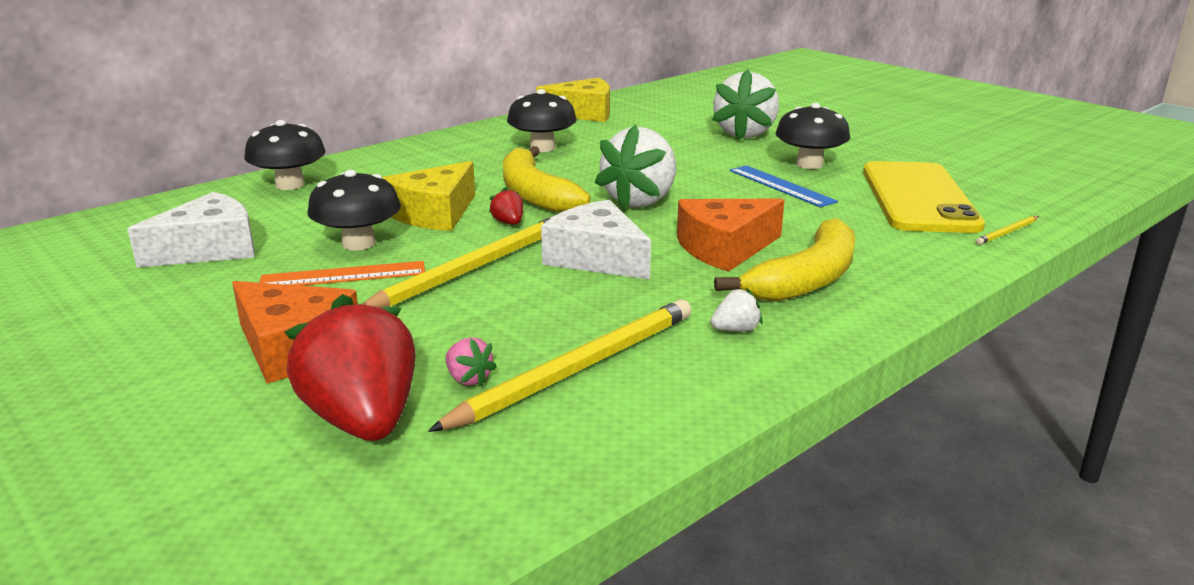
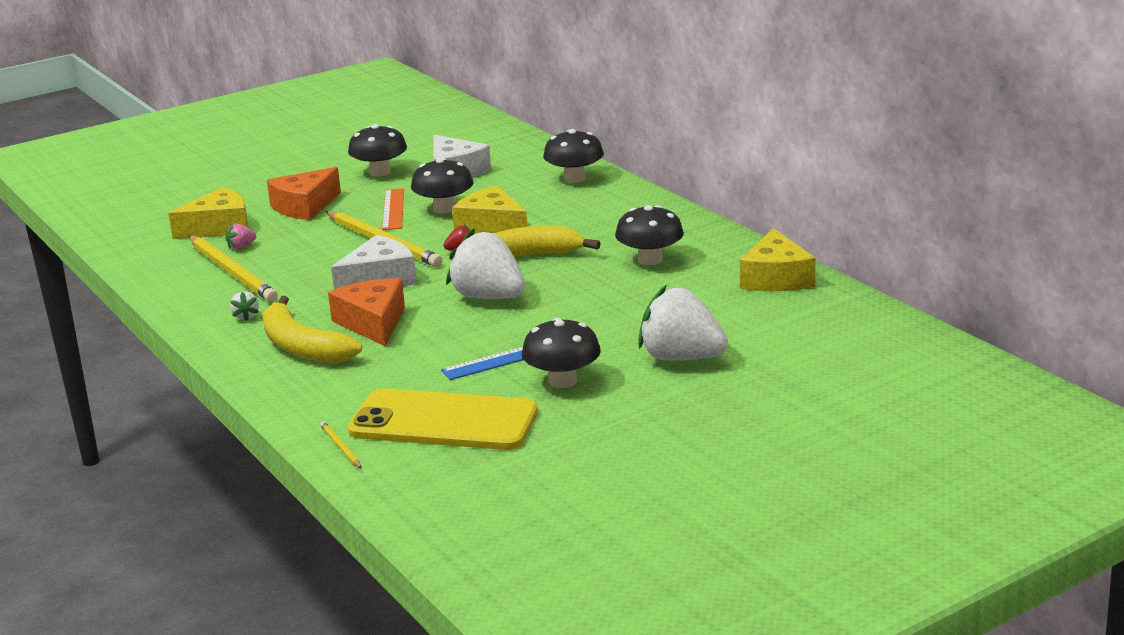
camera: 100 degrees right, 0 degrees up
(163, 303) = (380, 172): none -> black mushroom
(363, 420) = (219, 227): red strawberry -> yellow cheese

